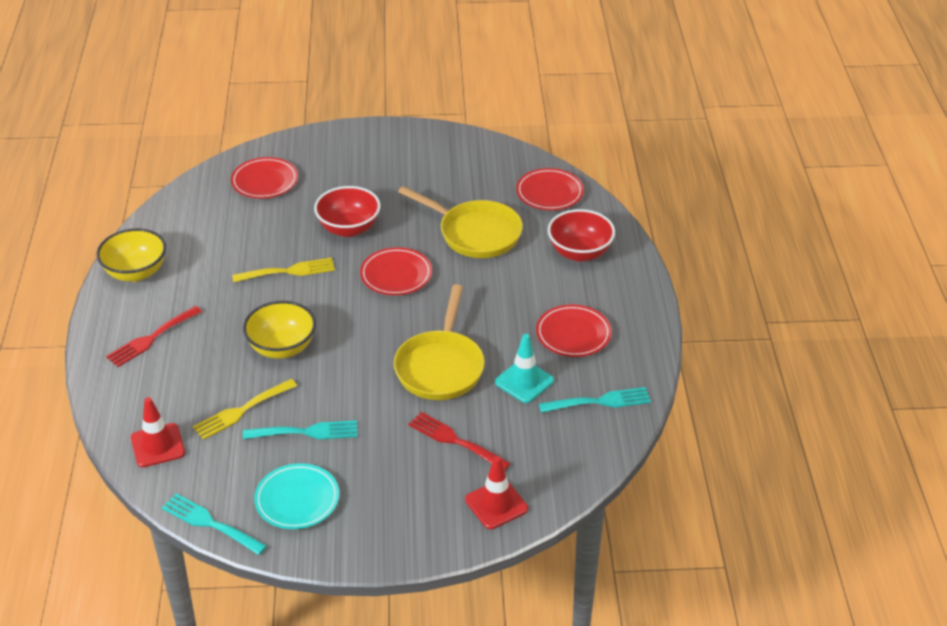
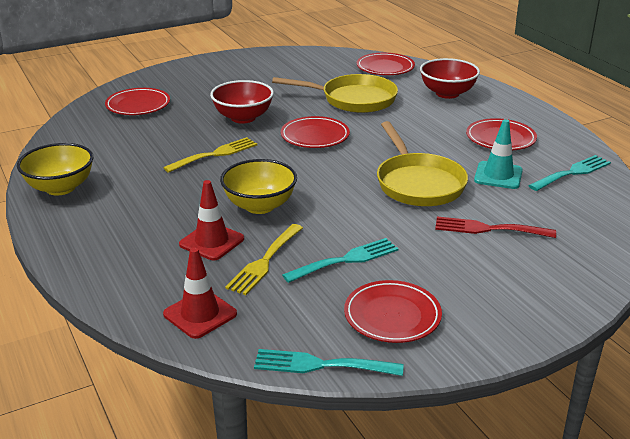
camera: 25 degrees left, 10 degrees down
(151, 338) = (118, 231): red fork -> none
(297, 500) = (392, 316): turquoise plate -> red plate
(496, 504) = (577, 263): red traffic cone -> red traffic cone (211, 242)

